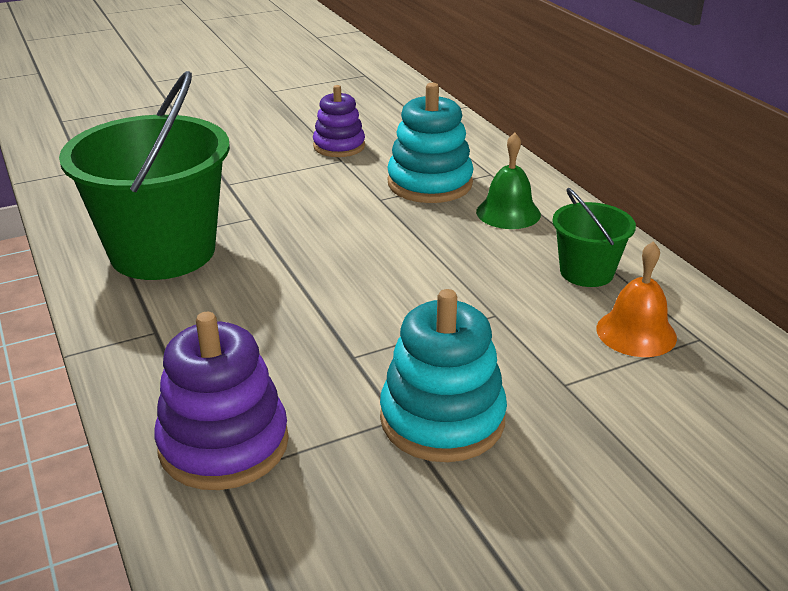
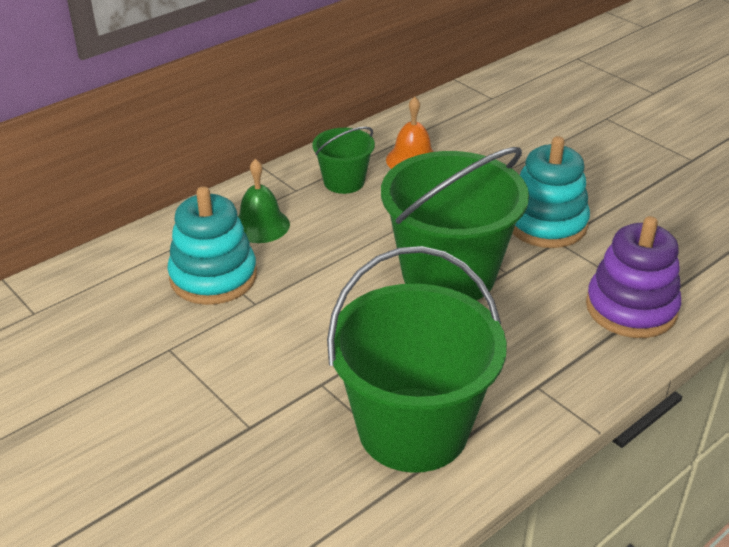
camera: 105 degrees left, 5 degrees up
(339, 146) = (131, 359): purple stacking toy -> none
(368, 313) = (448, 275): none -> green bucket

